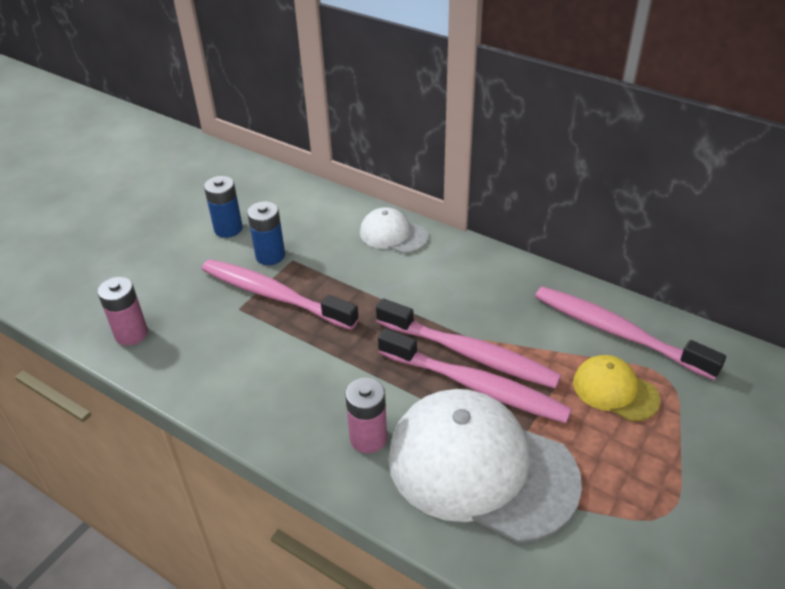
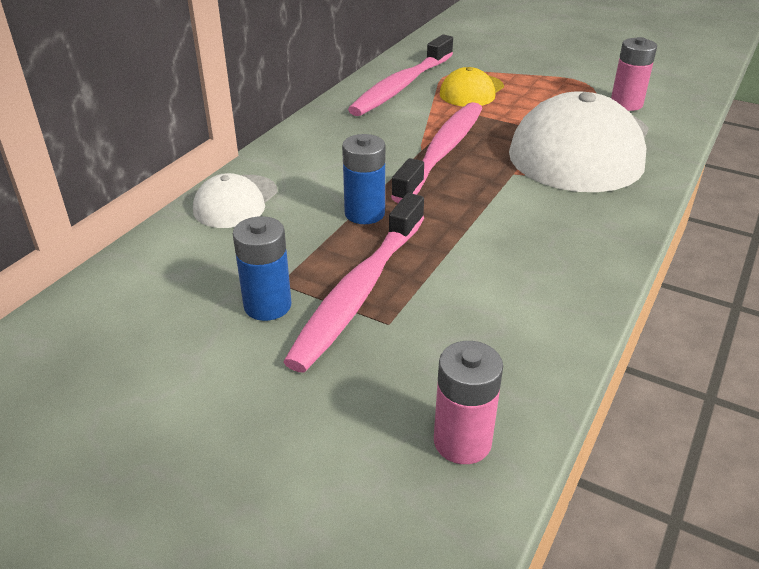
camera: 95 degrees left, 5 degrees down
(228, 229) = (185, 364): blue battery -> blue battery (364, 213)
(368, 438) = (575, 204): pink battery -> pink battery (626, 104)
(475, 385) = (485, 149): pink toothbrush -> none

